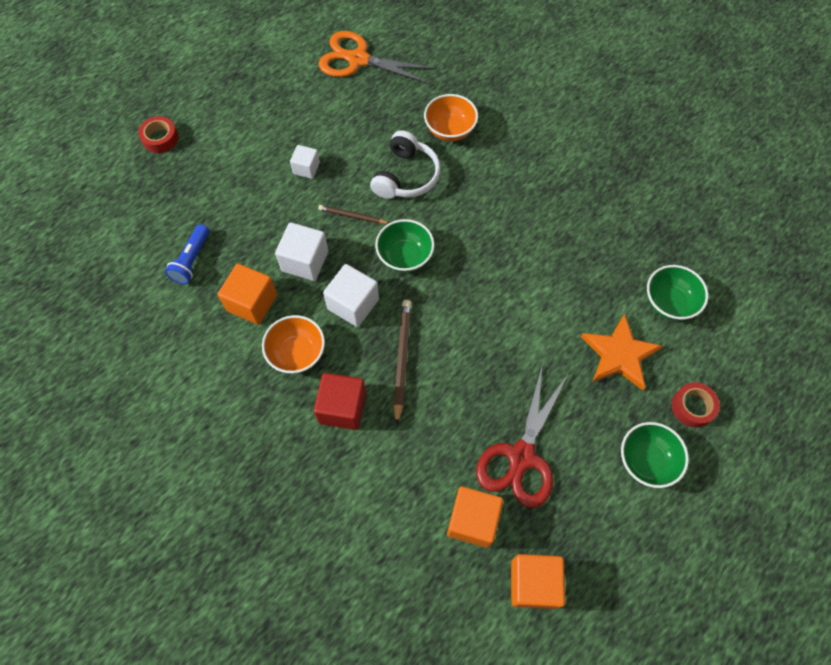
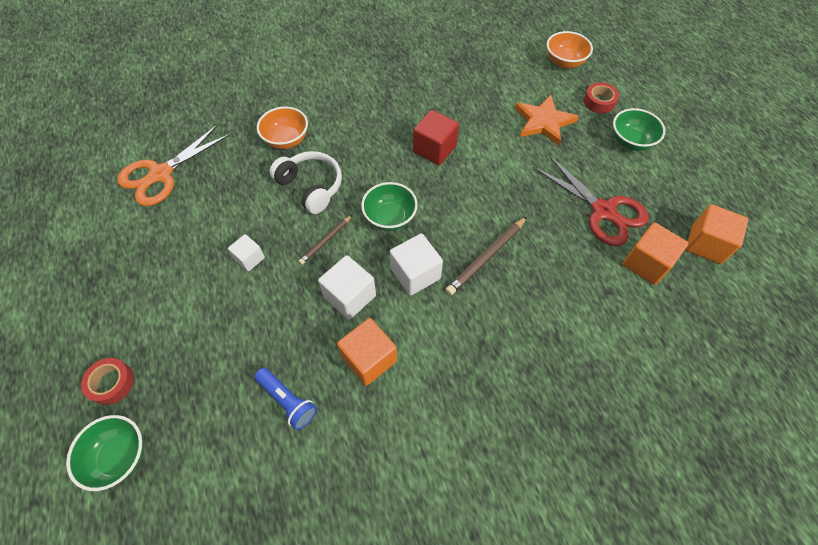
camera: 65 degrees left, 5 degrees down
(297, 353) = (443, 338): orange bowl -> orange bowl (564, 62)
(342, 408) = (513, 320): red cube -> red cube (434, 149)
(402, 359) = (486, 257): brown pencil -> brown pencil turned 75 degrees counterclockwise
(669, 302) = (515, 80): green bowl -> green bowl (120, 456)

